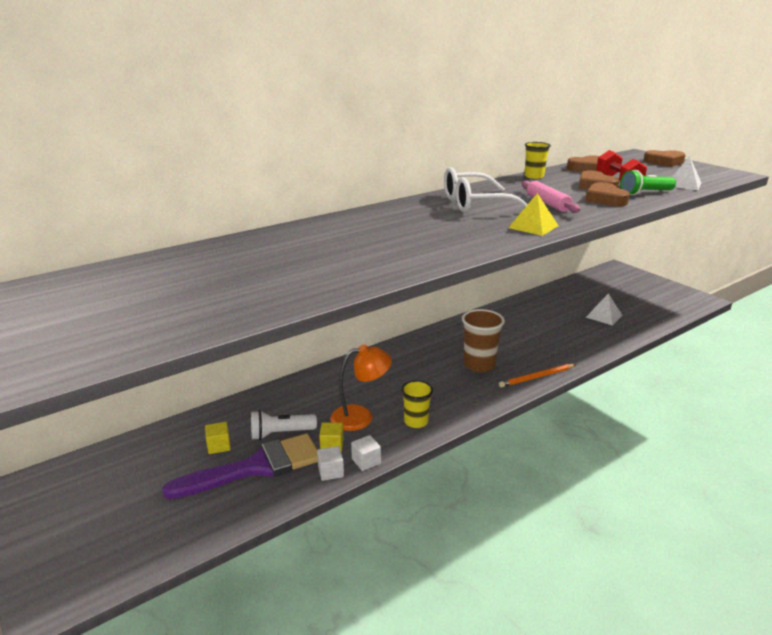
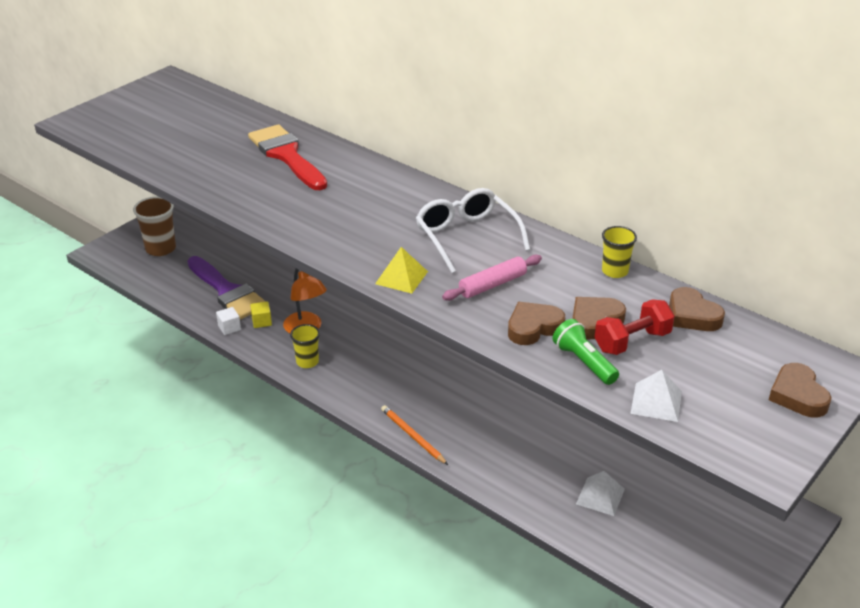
camera: 75 degrees right, 10 degrees up
(219, 446) = (248, 268): yellow cube -> none
(273, 251) = (287, 155): none -> red brush
(281, 433) = (271, 292): white flashlight -> none
(366, 461) = (246, 343): white cube -> none
(479, 365) = (423, 391): brown cup -> brown cup (160, 249)

